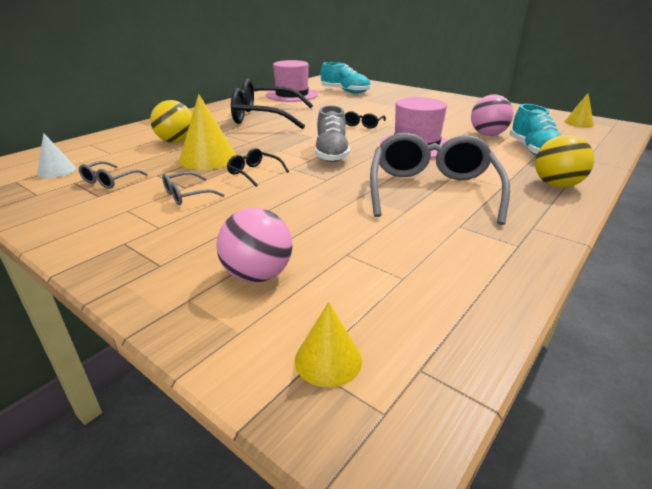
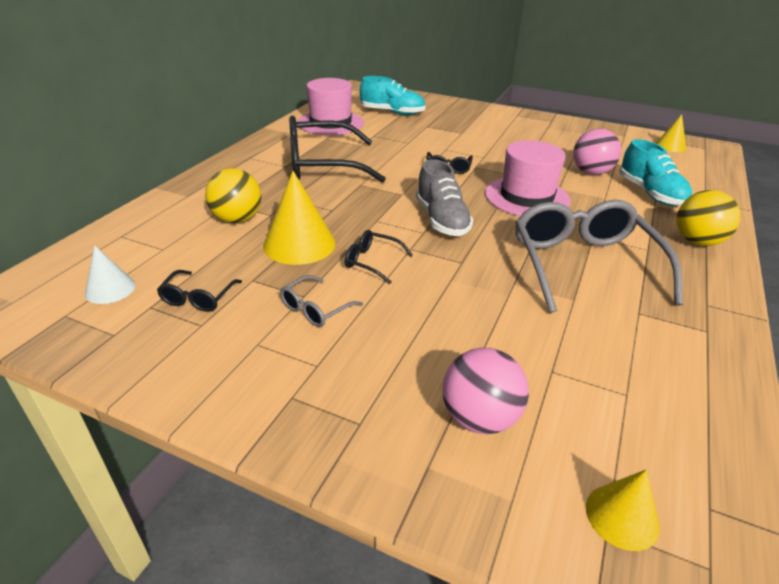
camera: 15 degrees left, 5 degrees up
(110, 181) = (198, 298): grey glasses -> black glasses

